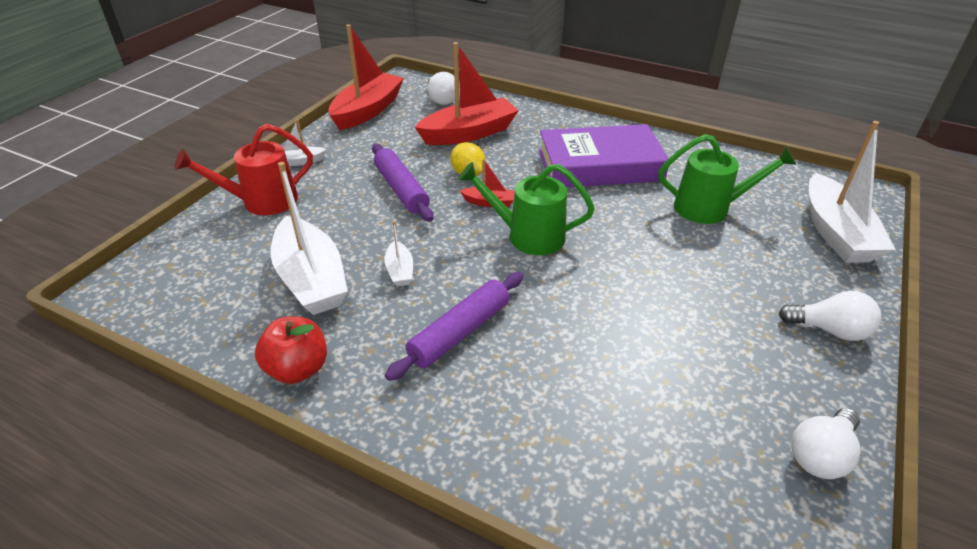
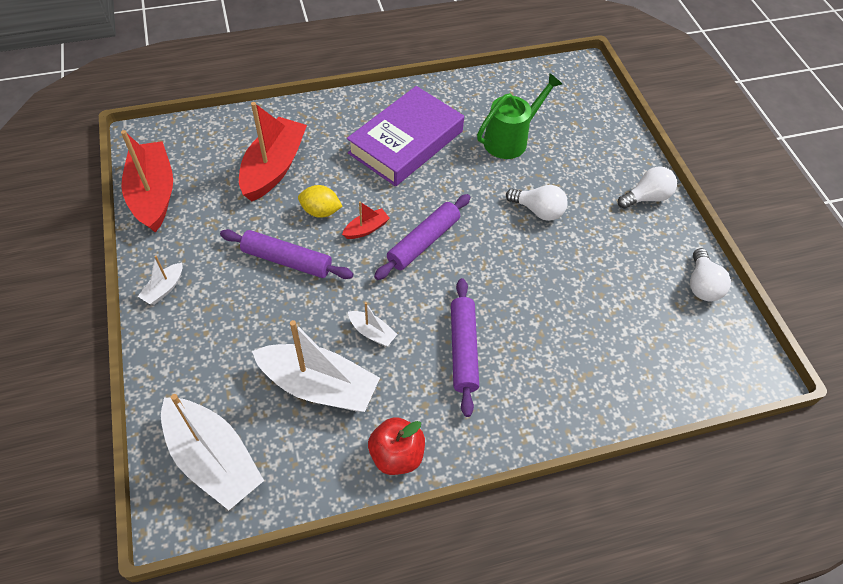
camera: 45 degrees left, 15 degrees up
(261, 202) = (186, 350): red watering can -> none
(441, 99) = (206, 142): white light bulb -> white light bulb (538, 211)
(527, 236) = (423, 242): green watering can -> purple rolling pin
(836, 233) = (594, 115): white boat -> white boat (213, 459)

